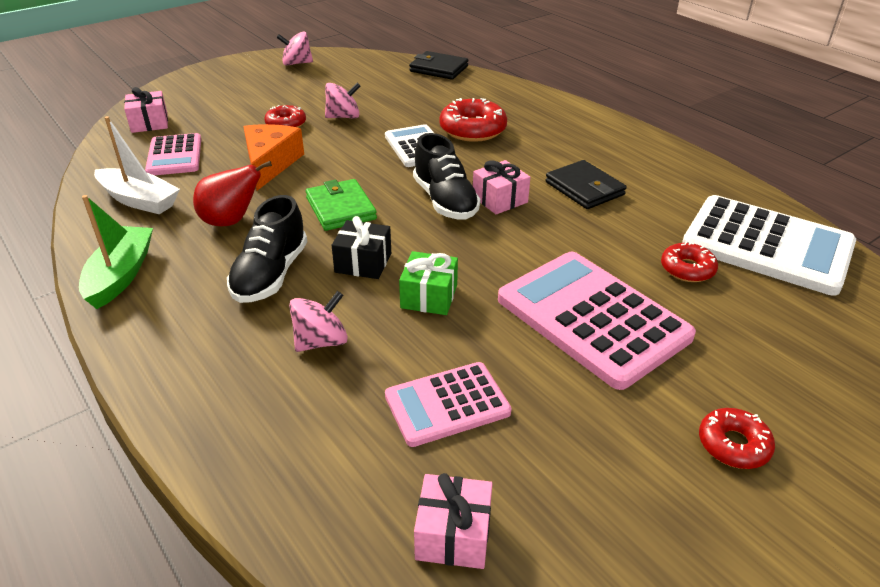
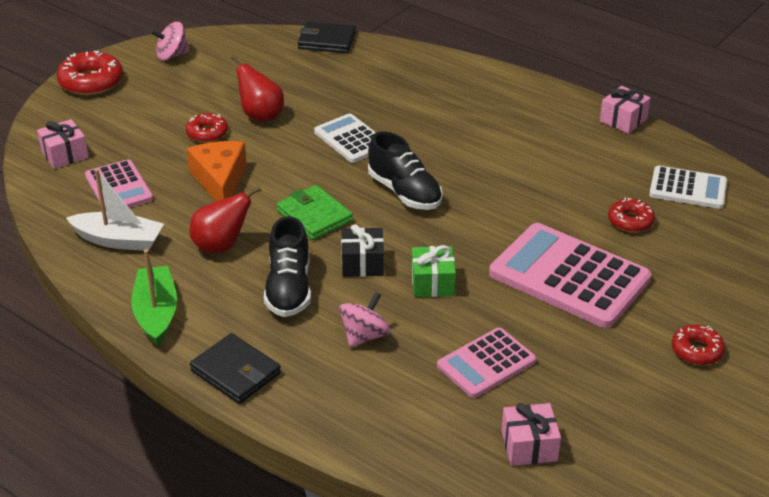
camera: 15 degrees left, 0 degrees up
(343, 117) = (260, 116): pink spinning top -> red pear
(472, 129) = (395, 111): red donut -> red donut (91, 82)
(500, 199) = (452, 182): pink gift -> pink gift (623, 120)
(584, 188) = (522, 159): black wallet -> black wallet (235, 372)
(767, 245) = (688, 188): white calculator -> white calculator, size x0.57

